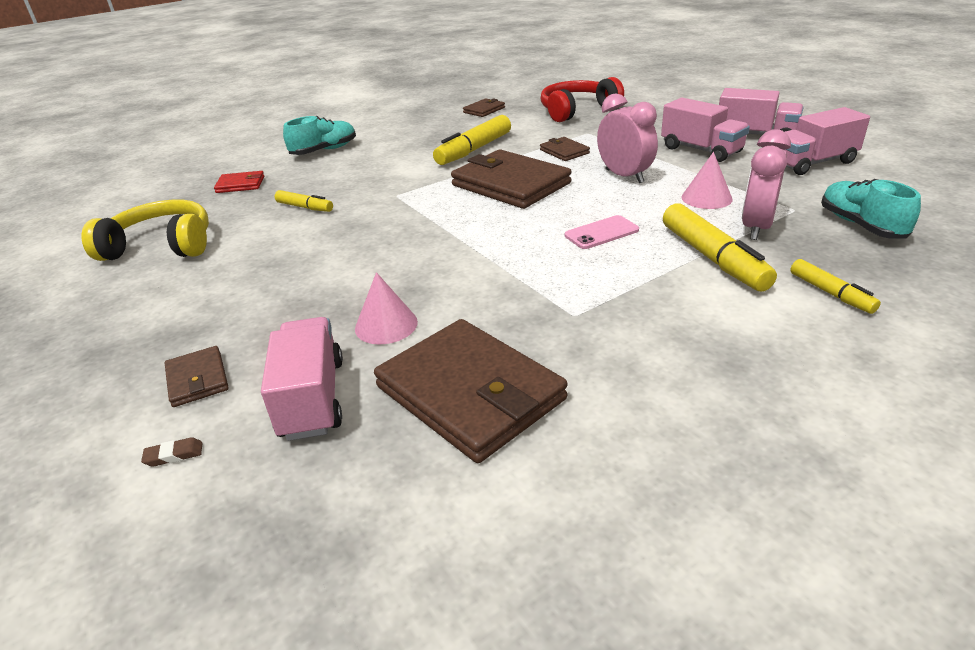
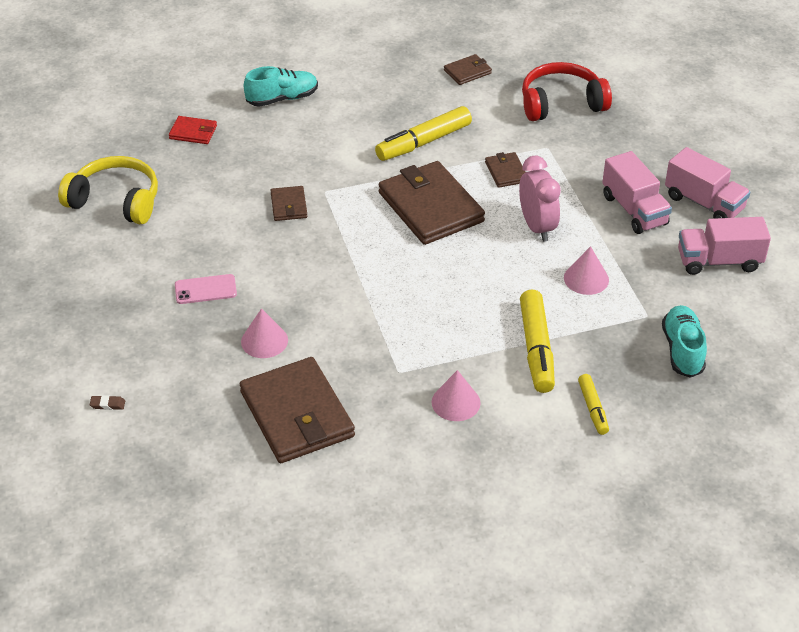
camera: 15 degrees right, 10 degrees up
(197, 379) = (128, 350): brown wallet -> brown wallet (288, 206)
(305, 207) = (242, 184): yellow marker -> none
(312, 398) = (197, 388): pink truck -> none
(601, 233) = (470, 294): pink phone -> pink phone (205, 289)
(668, 327) = (456, 402): none -> pink cone
(756, 228) = (597, 327): pink clock -> none

